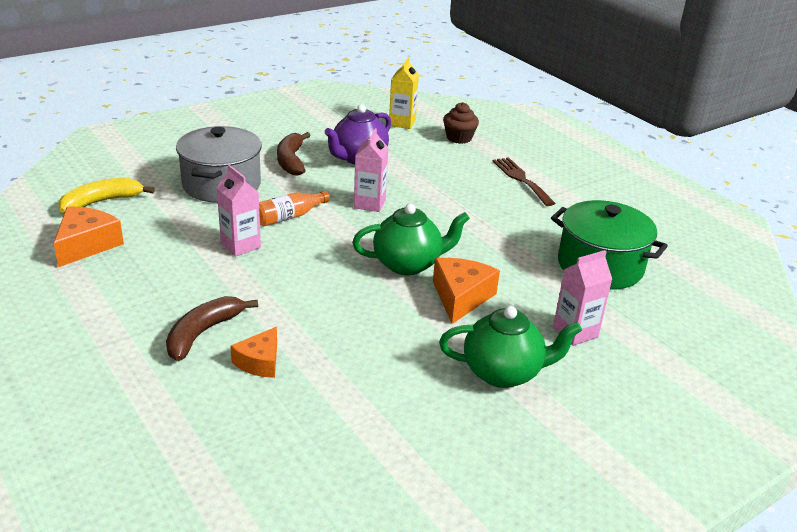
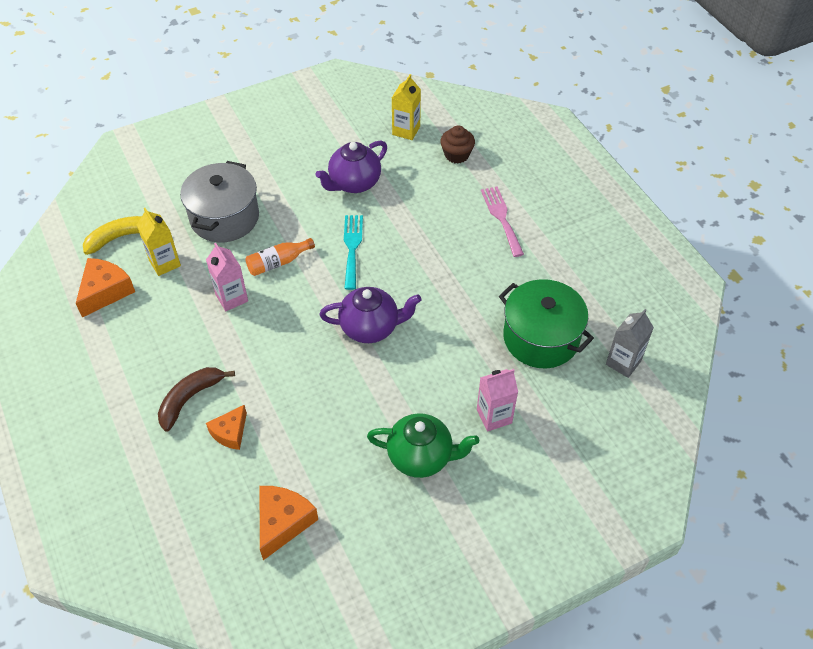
camera: 10 degrees right, 20 degrees up
(157, 220) = (164, 263): none -> yellow carton
(291, 161) = (291, 185): brown banana -> none
(369, 204) = (352, 248): pink carton -> turquoise fork
(408, 264) = (370, 328): green teapot -> purple teapot
(461, 297) = (407, 370): orange cheese -> orange cheese (283, 522)
(521, 179) = (501, 218): brown fork -> pink fork
(697, 282) = (623, 362): none -> grey carton

